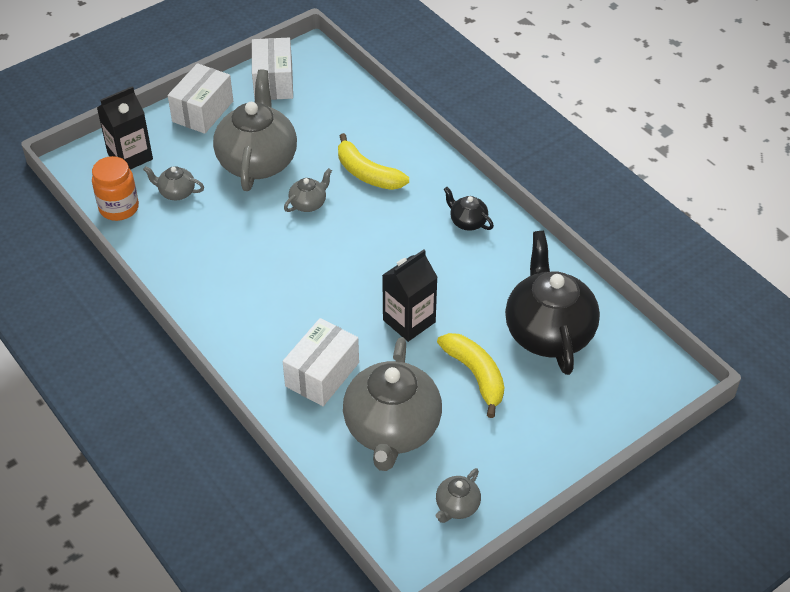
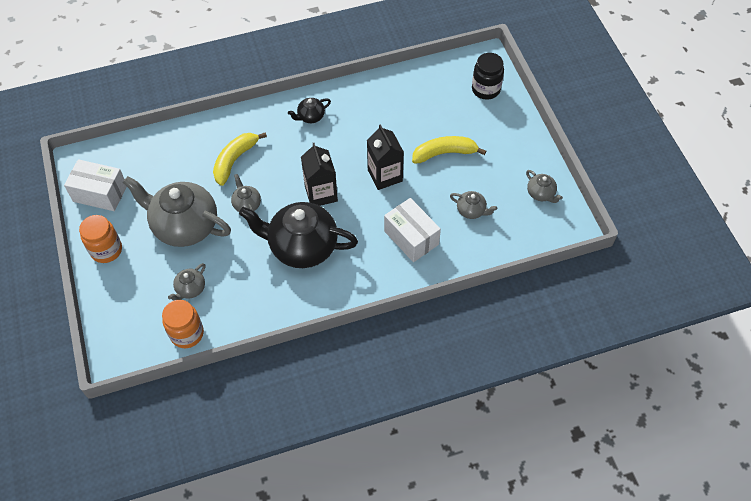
camera: 70 degrees left, 10 degrees up
(130, 156) = (131, 314): black carton -> black carton (321, 193)
(203, 111) = (106, 250): white box -> orange jar
(367, 173) = (235, 160): yellow banana -> yellow banana turned 150 degrees clockwise
(392, 430) = (471, 211): grey teapot -> grey teapot, size x0.44
(548, 332) = (424, 105): black teapot -> black teapot (302, 247)
(615, 395) = (486, 89): none -> black jar

